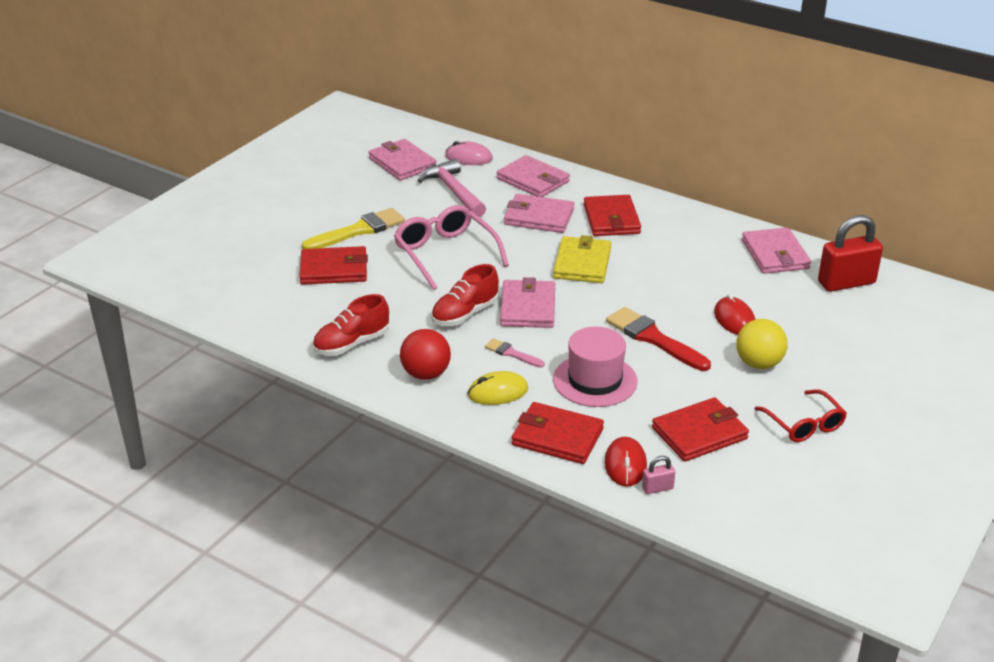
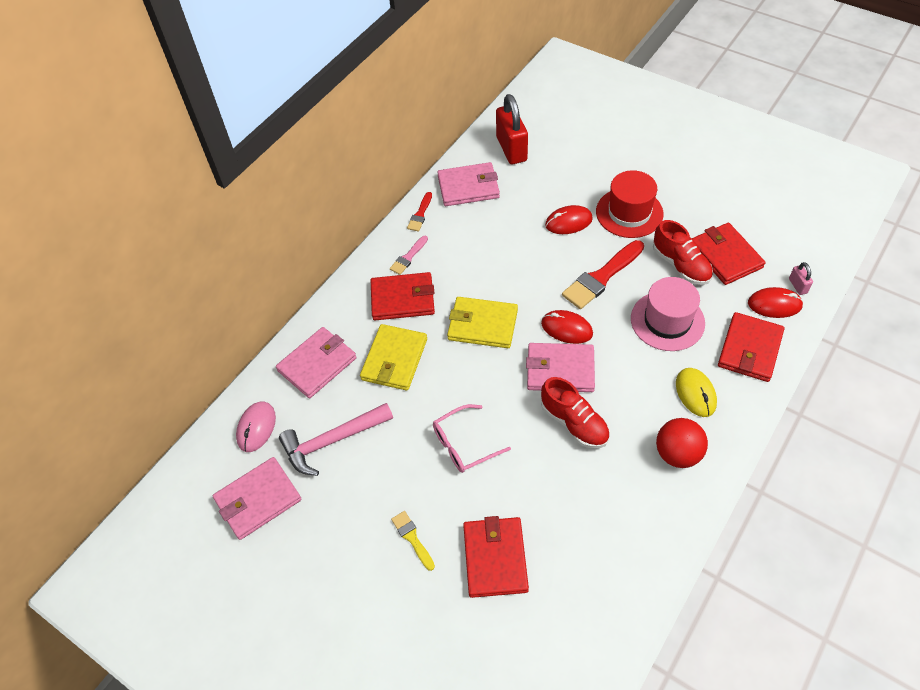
camera: 85 degrees left, 20 degrees up
(351, 344) = (635, 526): red shoe -> red shoe (680, 265)
(358, 230) = (412, 538): yellow brush -> yellow brush, size x0.53
(445, 254) = (464, 444): pink glasses -> pink glasses, size x0.65
(512, 353) = (635, 382): pink brush -> pink brush (408, 257)
(539, 217) = (394, 359): pink wallet -> yellow wallet
(580, 313) = (566, 328): none -> red mouse
(727, 226) = (420, 214): none -> red brush
(758, 364) = (629, 213): yellow ball -> red hat
(804, 424) = (702, 195): red glasses -> none

